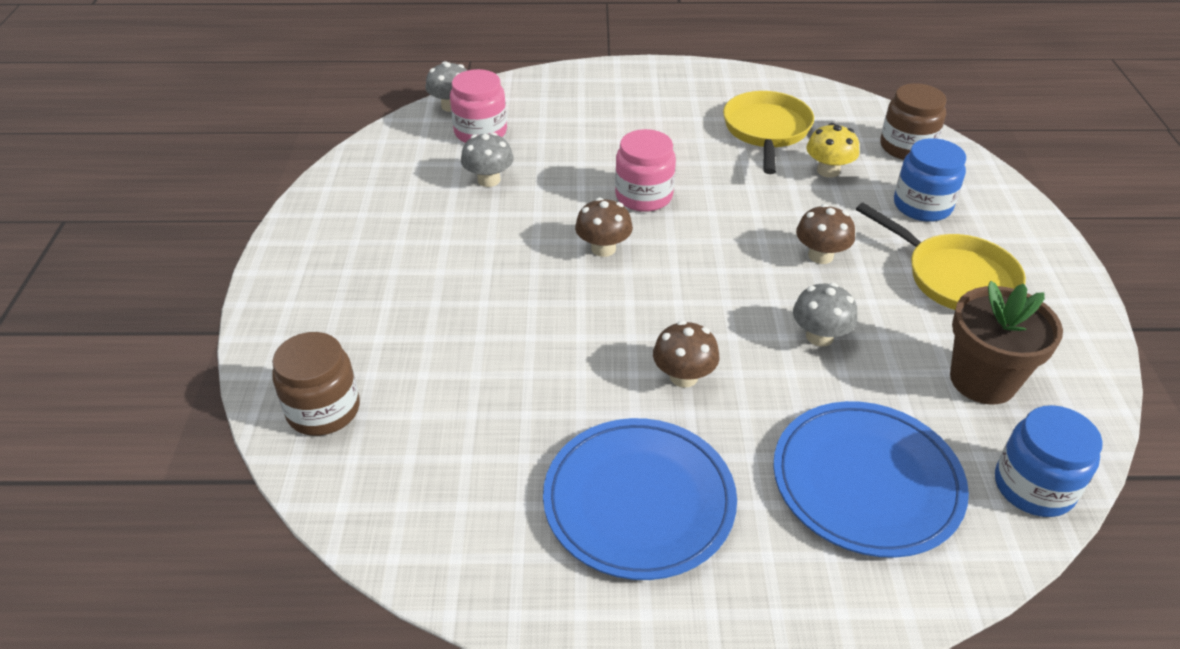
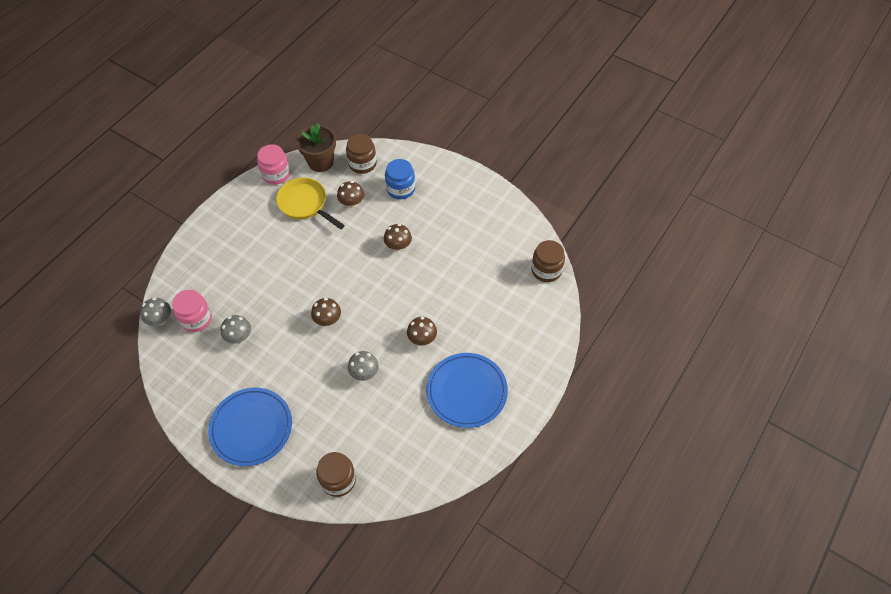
camera: 55 degrees left, 15 degrees up
(644, 196) = (307, 282): pink jar -> pink jar (276, 174)
(819, 336) = (438, 279): grey mushroom -> grey mushroom (364, 373)
(828, 171) = (352, 203): yellow mushroom -> brown mushroom
(866, 482) = (510, 316): blue plate -> blue plate (251, 428)
(954, 277) = (445, 212): yellow pan -> none
(982, 380) = (497, 246): brown flower pot -> brown flower pot (320, 162)
(1033, 487) = (546, 270): blue jar -> brown jar

